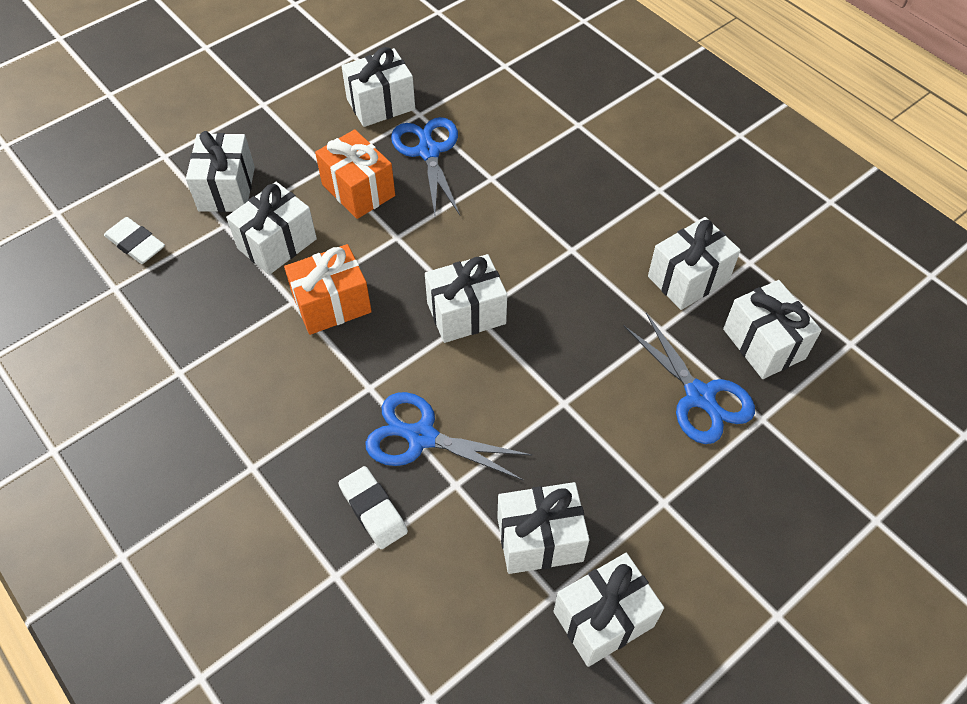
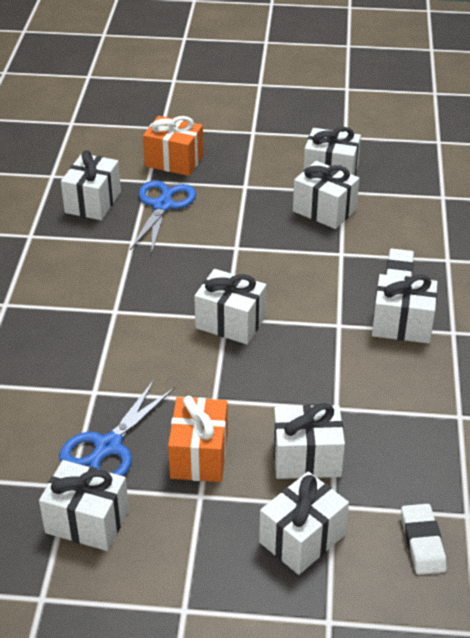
camera: 135 degrees left, 15 degrees down
(332, 304) = (311, 387): orange gift -> orange gift (174, 161)
(421, 437) = (335, 283): blue scissors -> none
(688, 278) = (76, 251): white gift -> white gift (402, 325)

